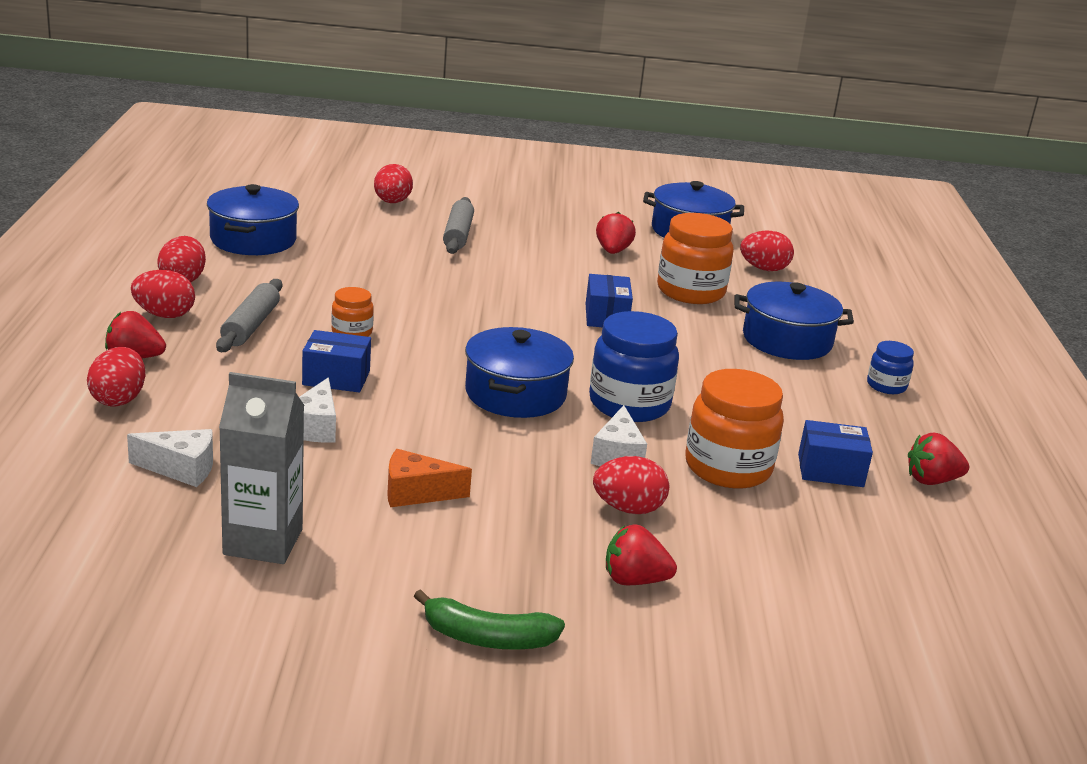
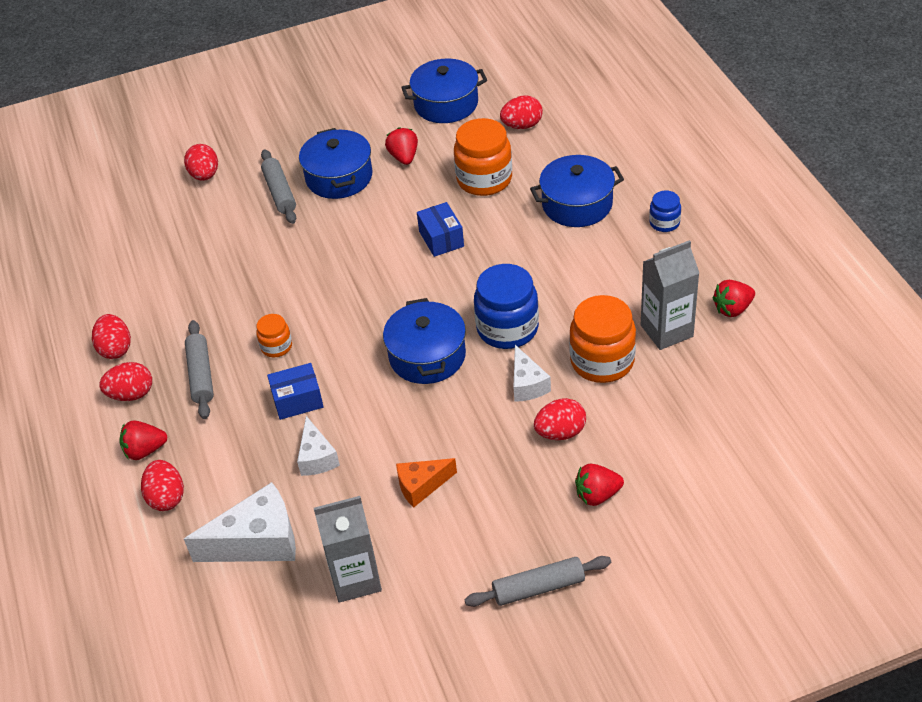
camera: 15 degrees left, 20 degrees up
(181, 469) = (258, 541): white cheese -> white cheese, size x1.70
(253, 240) = (132, 275): blue pot -> blue pot (339, 177)
(487, 638) = (538, 587): green banana -> grey rolling pin
(830, 470) = (666, 331): blue box -> grey carton

